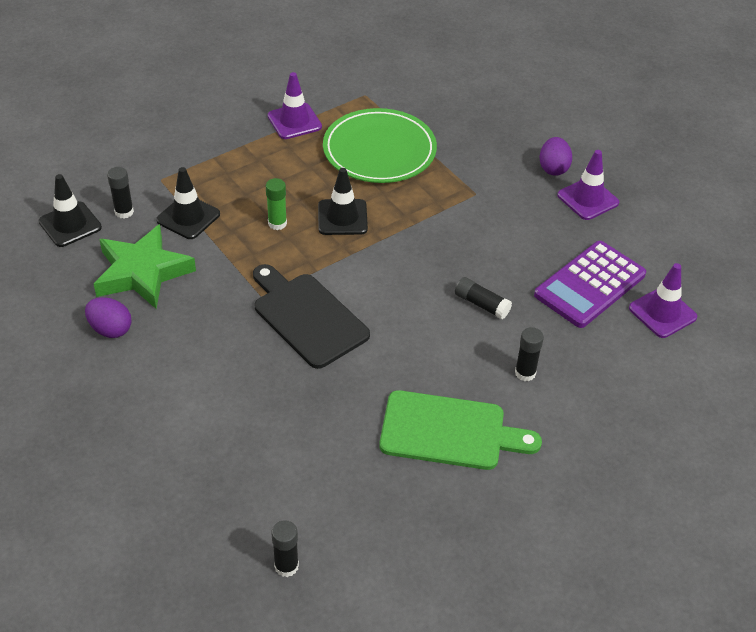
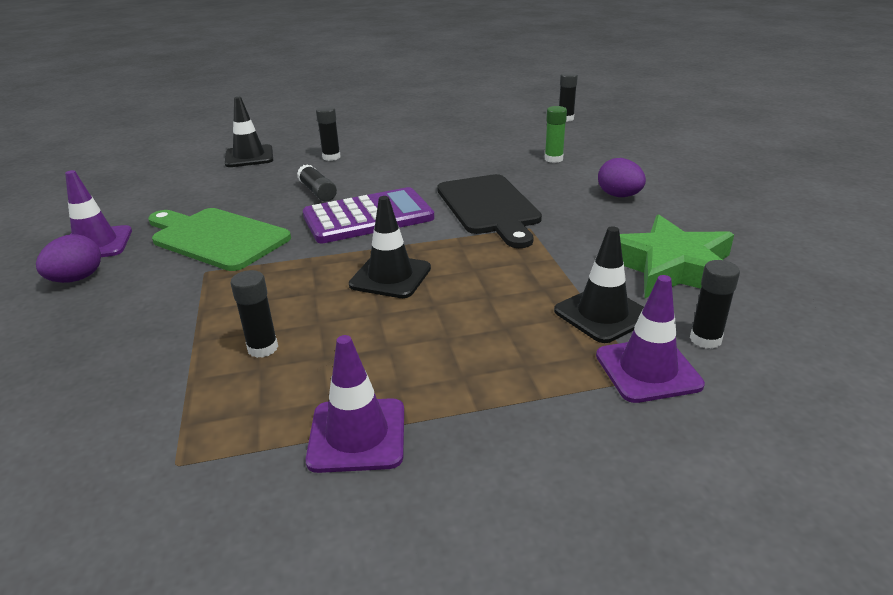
camera: 155 degrees left, 15 degrees down
(70, 224) = (794, 338): black traffic cone -> black traffic cone (249, 157)
(110, 329) = (705, 228): purple egg -> purple egg (619, 196)
(277, 223) = (478, 285): green glue stick -> green glue stick (553, 159)
(379, 150) = (263, 348): green plate -> black glue stick
(449, 431) = (418, 144): green cutting board -> green cutting board (216, 238)
(589, 285) = (207, 189): purple calculator -> purple calculator (368, 217)
(662, 313) = (179, 168): purple traffic cone -> purple traffic cone (648, 370)

